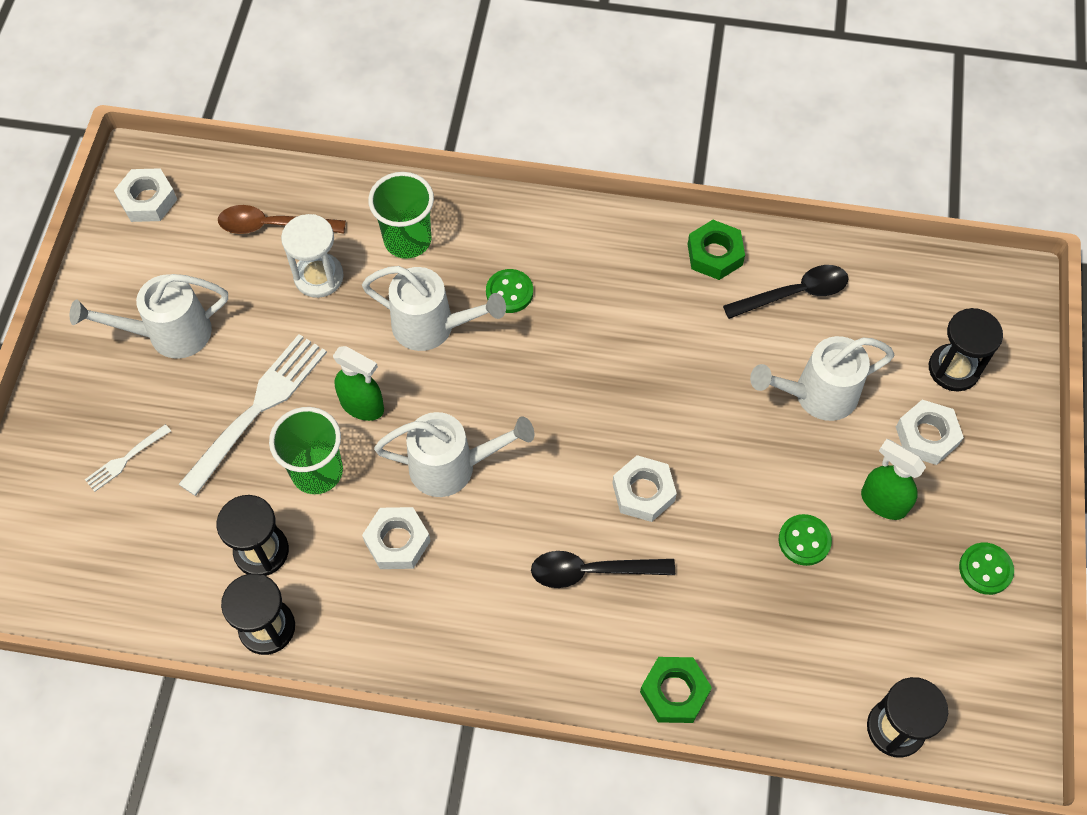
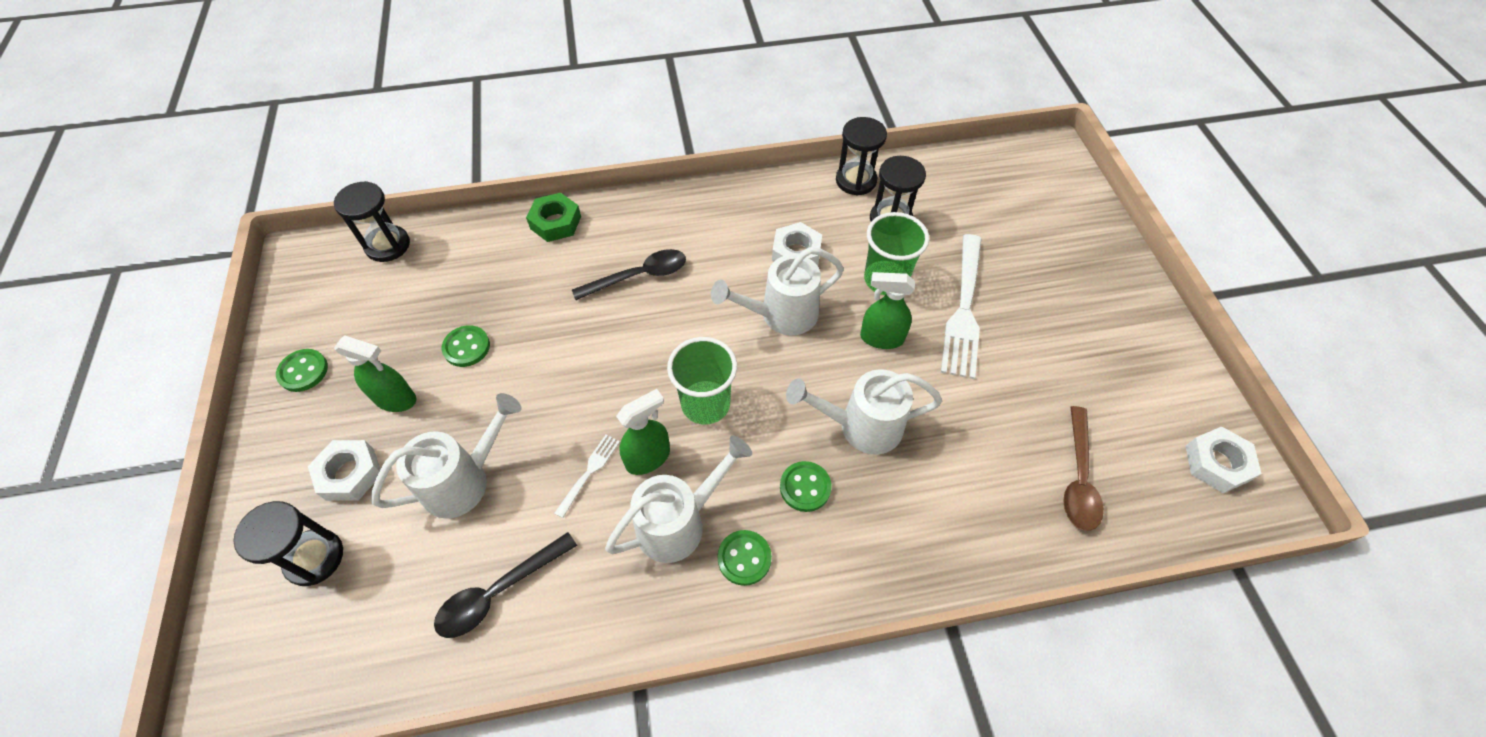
camera: 160 degrees right, 5 degrees down
(126, 459) = (1033, 245): white fork -> white fork (589, 473)
(169, 334) = (1082, 344): white watering can -> white watering can (679, 522)
(272, 226) = (1078, 478): brown spoon -> brown spoon turned 120 degrees clockwise
(318, 277) = (996, 440): white hourglass -> none
(407, 240) = (937, 510): green cup -> green cup (705, 404)
(585, 256) = (744, 558): none -> green button
(641, 361) = (648, 458): none -> green spray bottle
(643, 492) = (614, 343): white nut -> none
(715, 254) = (599, 612): green nut -> none

